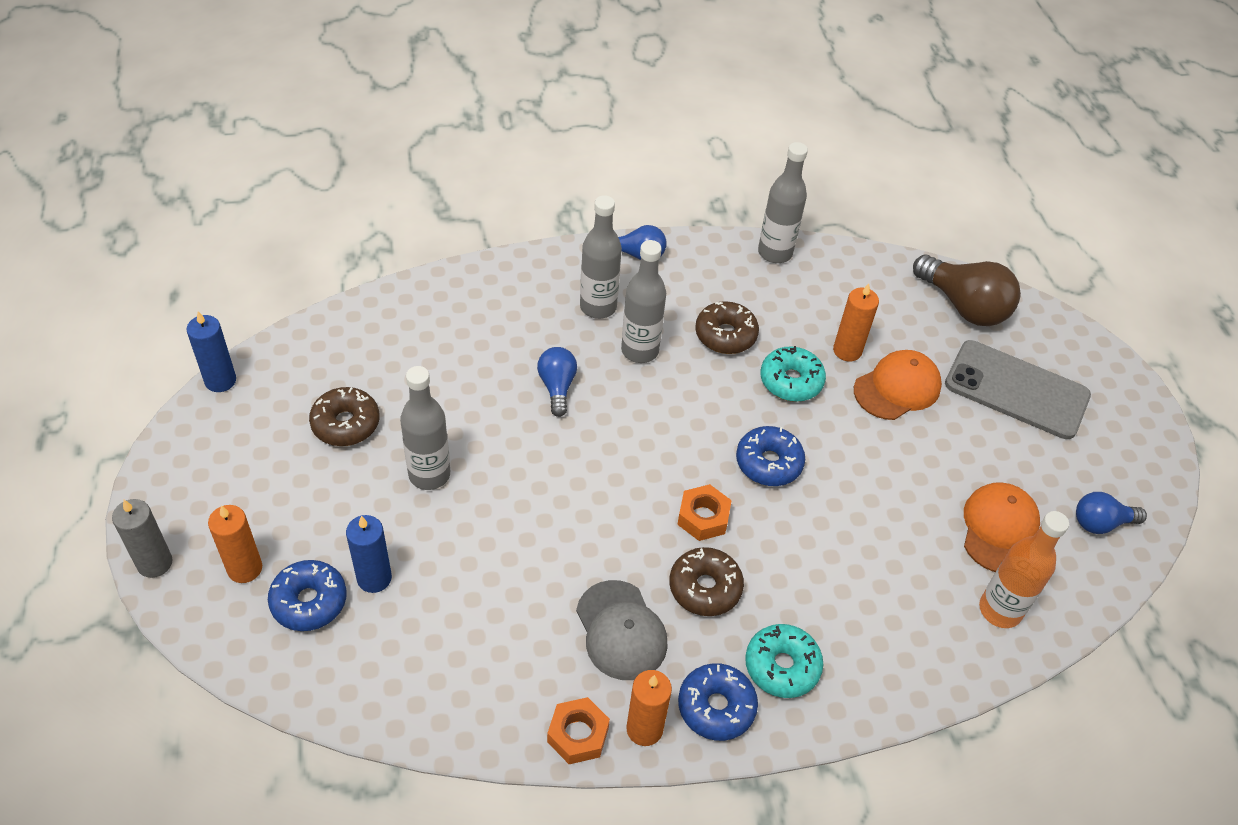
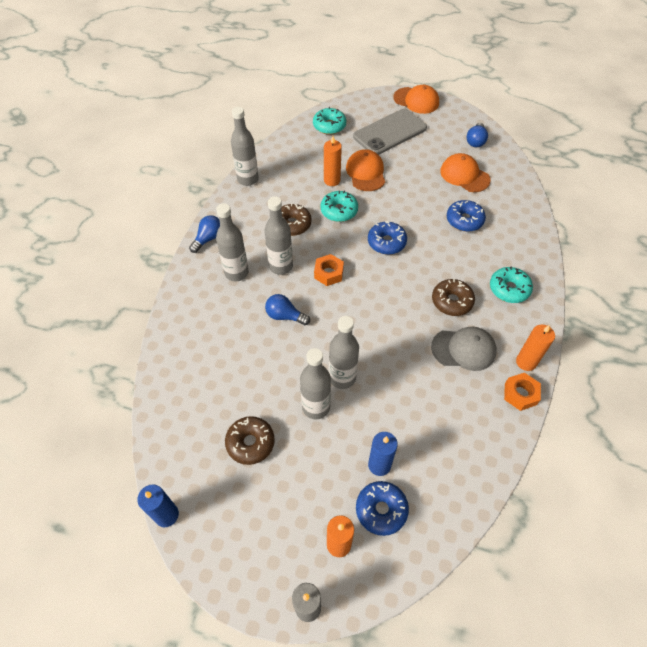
camera: 60 degrees left, 5 degrees up
(490, 489) = (342, 378): none -> grey bottle
(703, 517) = (408, 284): orange nut -> orange nut (328, 273)
(716, 707) = (523, 326): blue donut -> blue donut (464, 220)
(964, 306) = (329, 126): brown light bulb -> turquoise donut
(1000, 610) = (507, 195): orange bottle -> none
(1130, 402) = (416, 100): none -> orange cap

